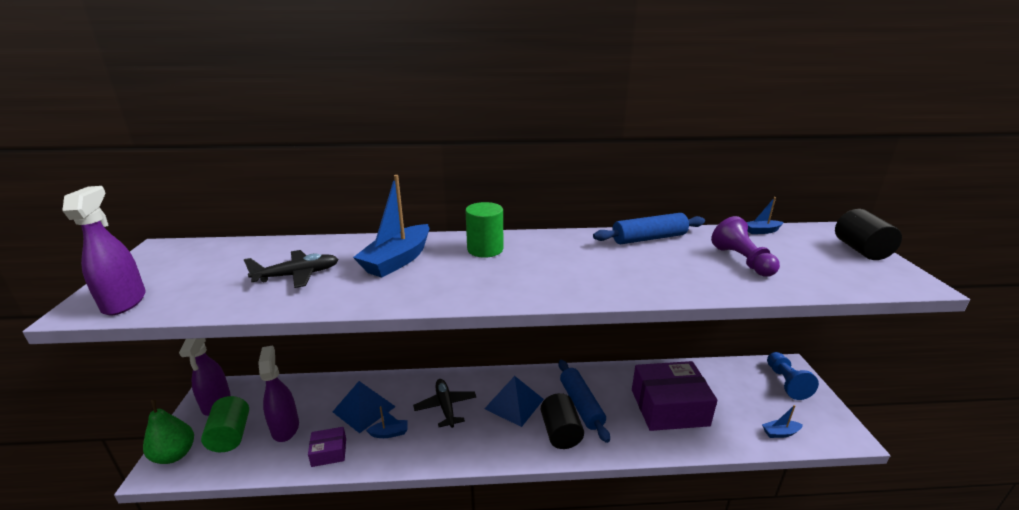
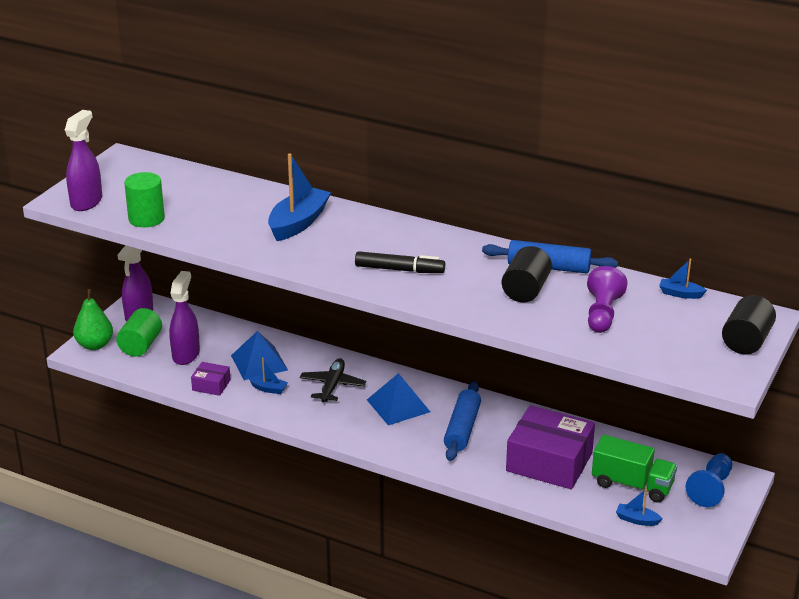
camera: 30 degrees right, 5 degrees up
(298, 275) = (213, 214): black plane -> none
(397, 260) = (298, 223): blue boat -> blue boat turned 150 degrees clockwise
(485, 249) = (382, 233): green cylinder -> green cylinder (146, 219)
(537, 274) = (399, 270): none -> black marker
(560, 432) = (419, 442): black cylinder -> black cylinder (525, 290)
(740, 402) = (632, 485): none -> green truck

